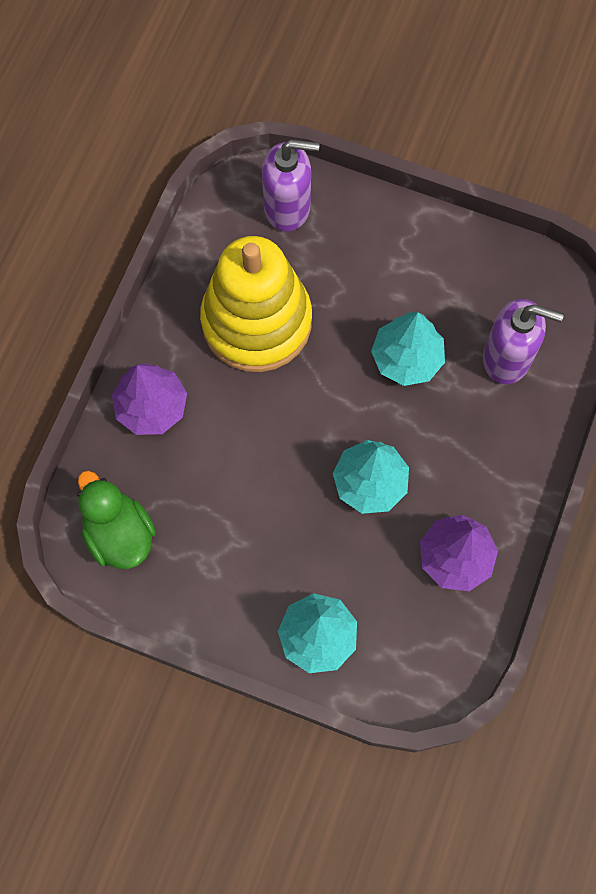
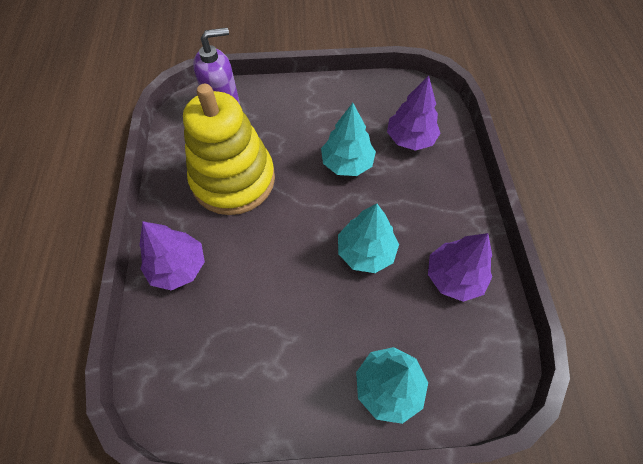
camera: 25 degrees left, 10 degrees down
(119, 534) = (188, 378): green duck -> none
(507, 358) = (410, 138): purple soap dispenser -> purple tree

